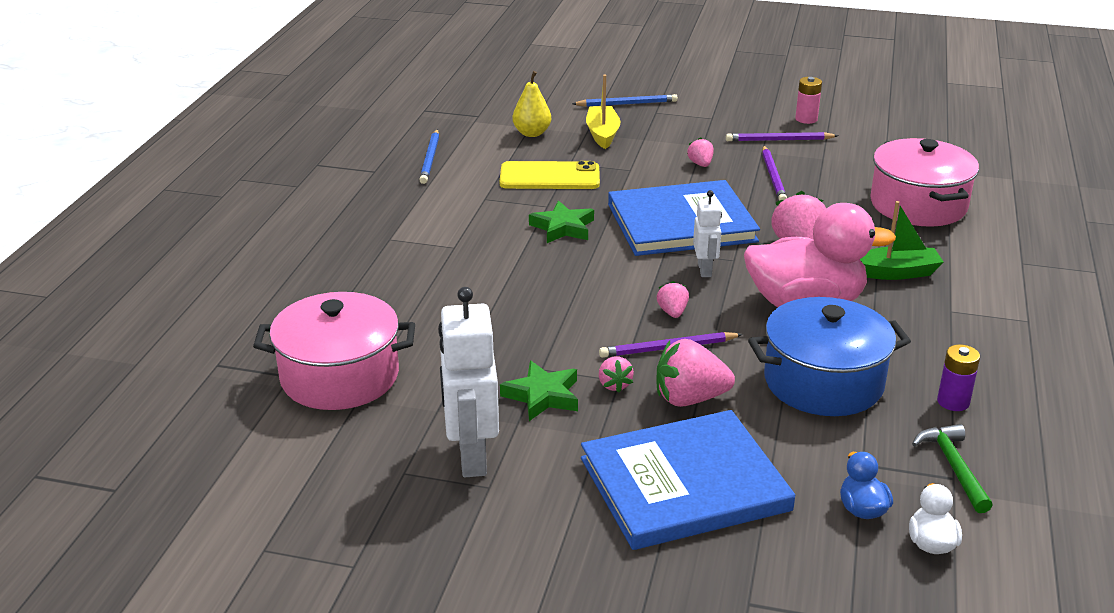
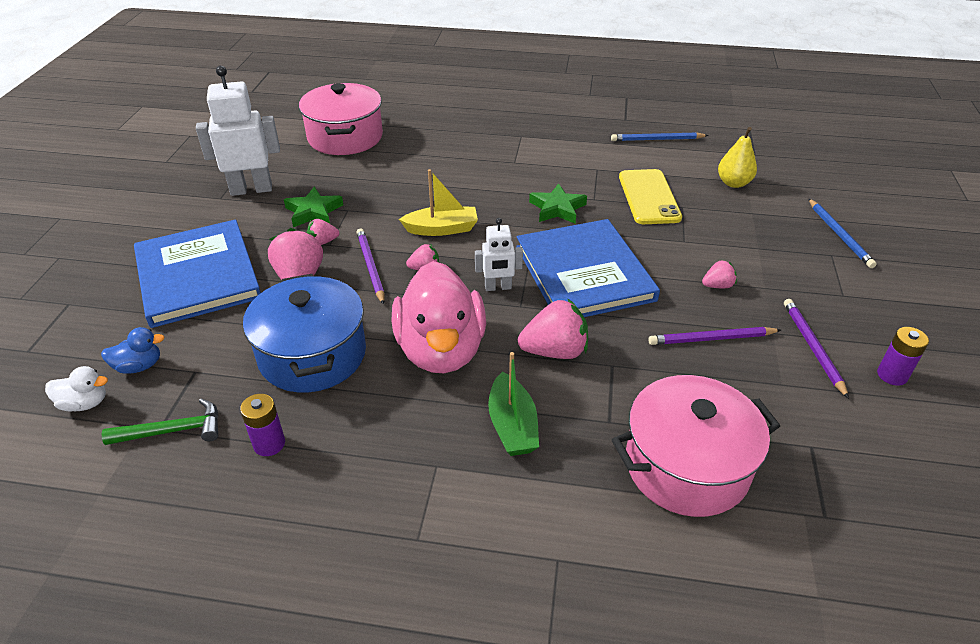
camera: 85 degrees right, 10 degrees up
(602, 134) = (754, 222): yellow boat -> yellow boat (442, 229)
(806, 119) = (892, 375): pink battery -> purple battery

